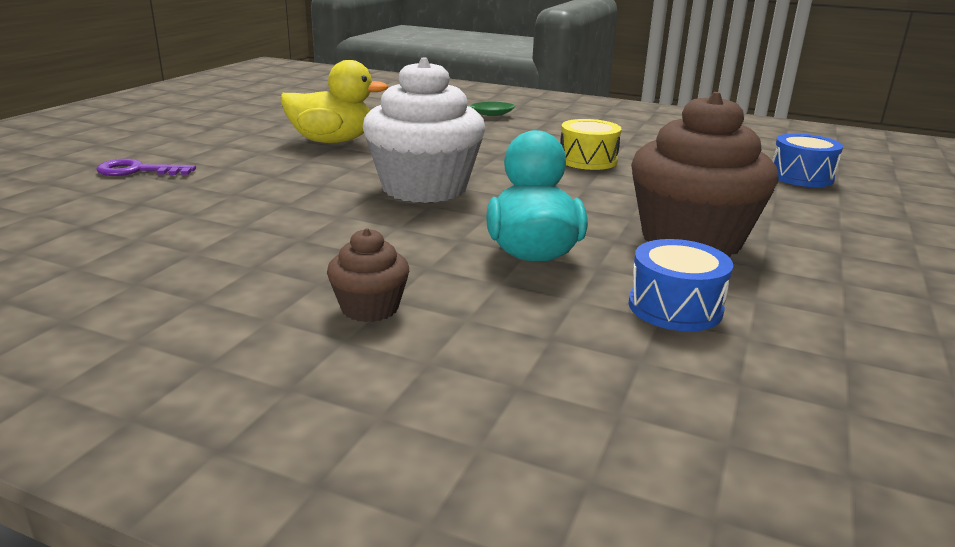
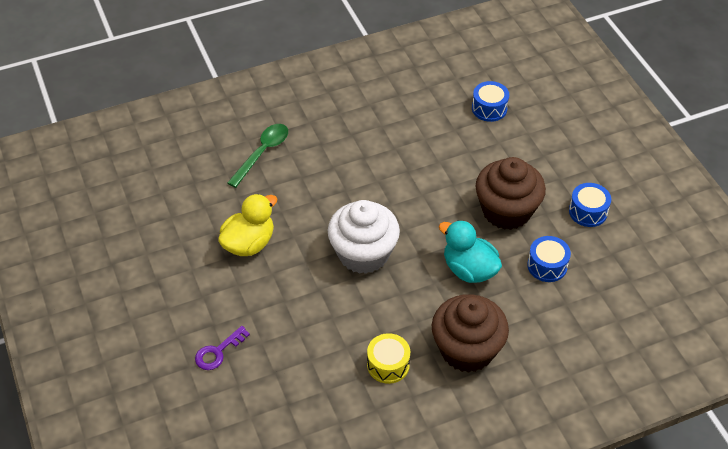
camera: 45 degrees left, 25 degrees up
(370, 308) = (467, 349): brown cupcake -> brown cupcake, size x2.12
(588, 160) = (390, 163): yellow drum -> yellow drum (388, 365)
(855, 298) = (588, 212): none -> blue drum

